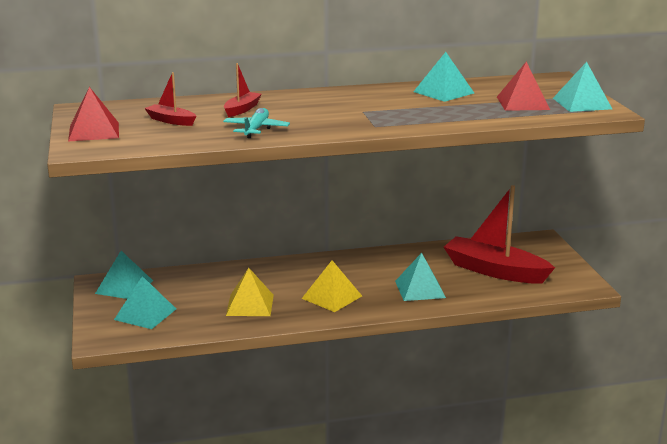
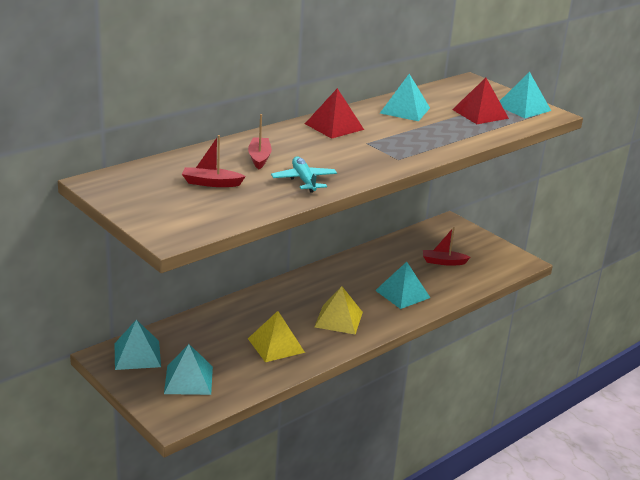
camera: 30 degrees left, 5 degrees up
(94, 131) = (153, 210): red pyramid -> red pyramid (334, 126)
(494, 271) = (443, 262): red boat -> red boat, size x0.47

